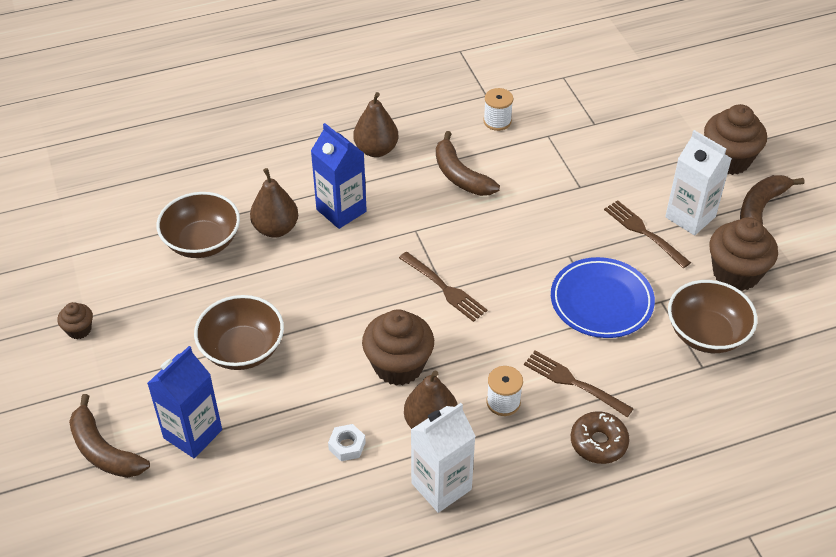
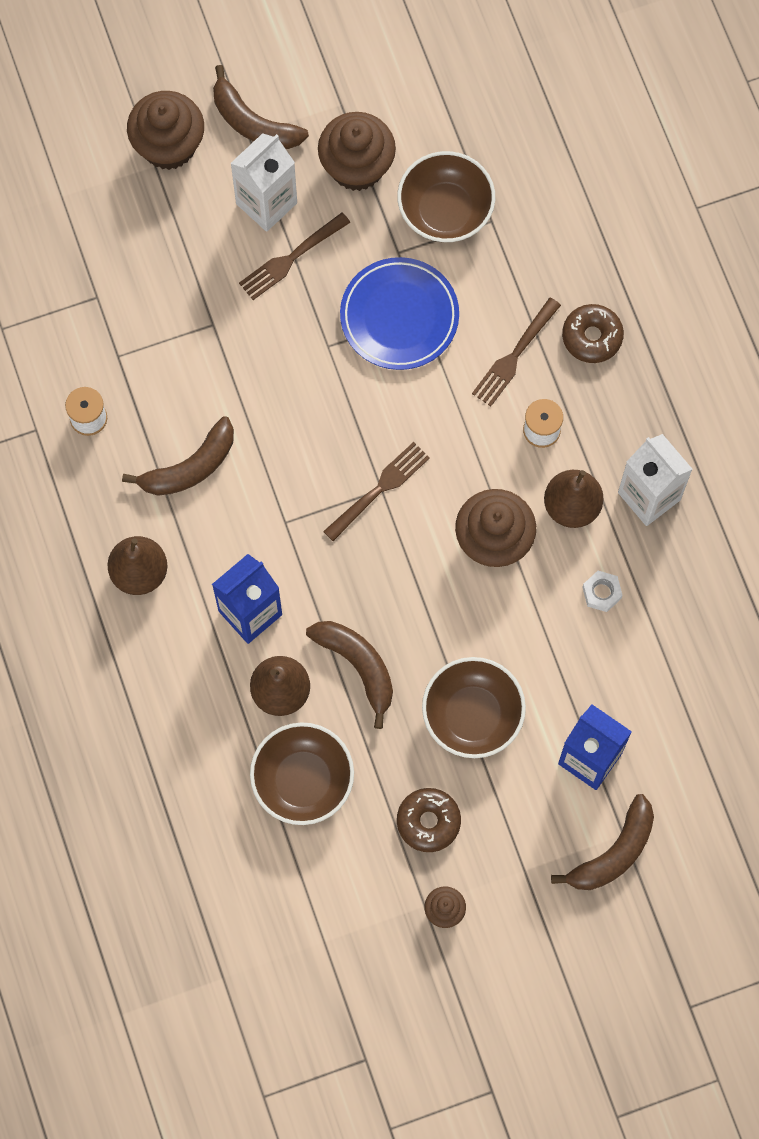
camera: 90 degrees left, 25 degrees up
(155, 319) = (428, 822): none -> brown donut
(292, 275) = (358, 666): none -> brown banana

